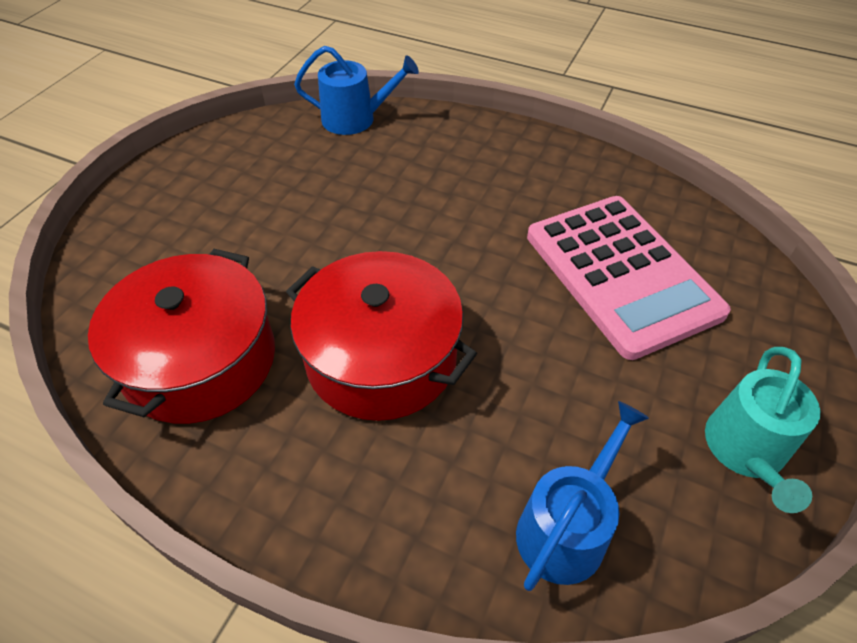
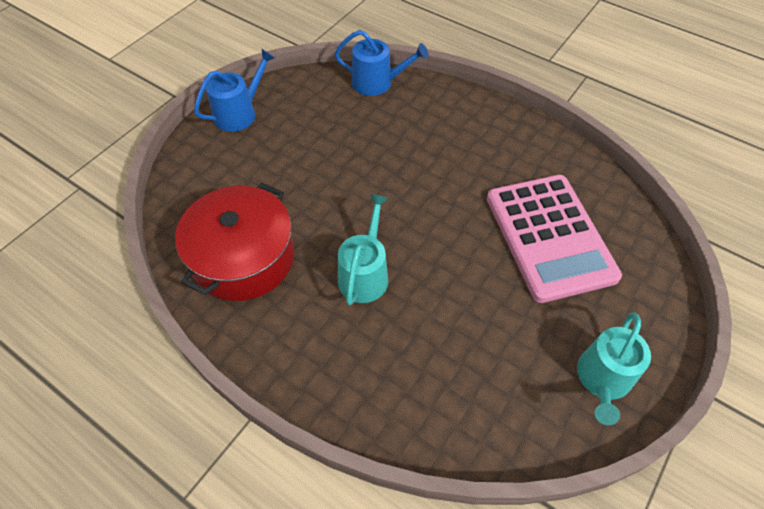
camera: 10 degrees right, 5 degrees up
(381, 357) = (365, 274): red pot -> turquoise watering can
(566, 528) = (465, 409): blue watering can -> blue watering can (239, 113)

